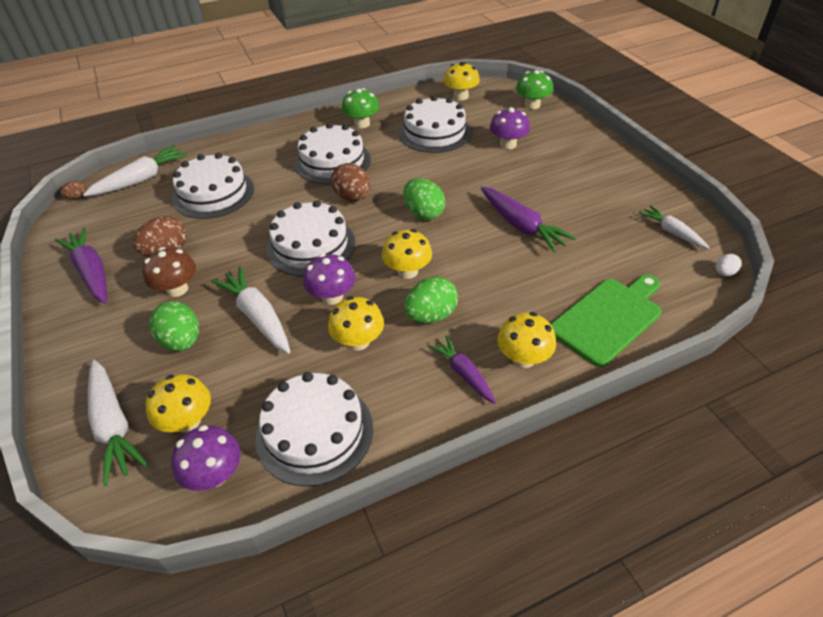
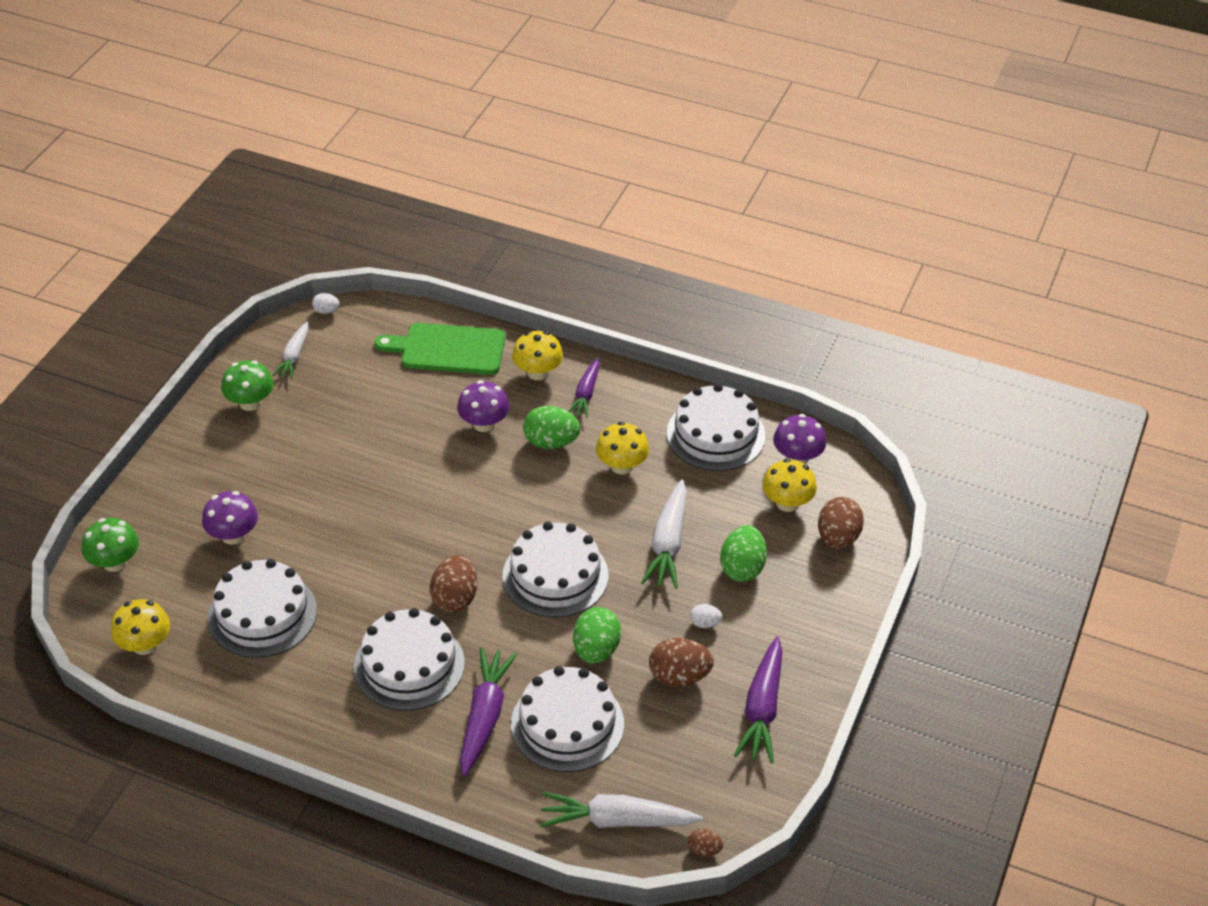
camera: 135 degrees left, 0 degrees up
(114, 426) = (838, 538): white carrot -> brown egg
(177, 289) = (705, 623): brown mushroom -> white egg
(332, 296) = (597, 514): purple mushroom -> purple mushroom (484, 424)
(362, 124) = (302, 699): green mushroom -> green mushroom (250, 403)
(407, 271) = (517, 487): yellow mushroom -> none
(423, 213) = (426, 527): green egg -> green egg (596, 650)
(521, 226) = (378, 450): purple carrot -> purple carrot (484, 716)

